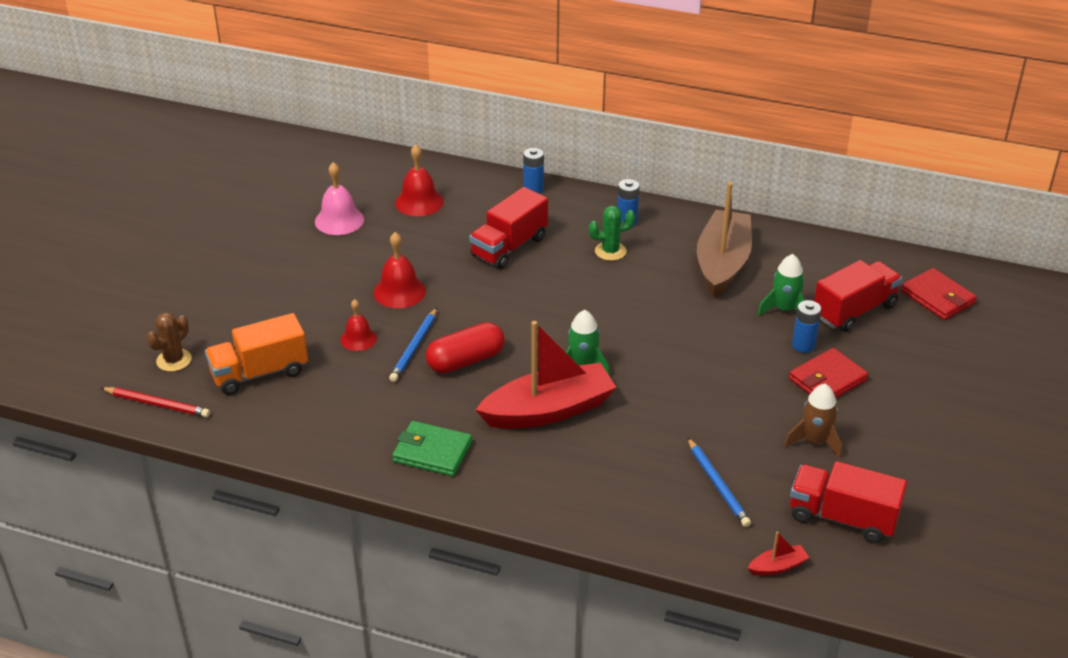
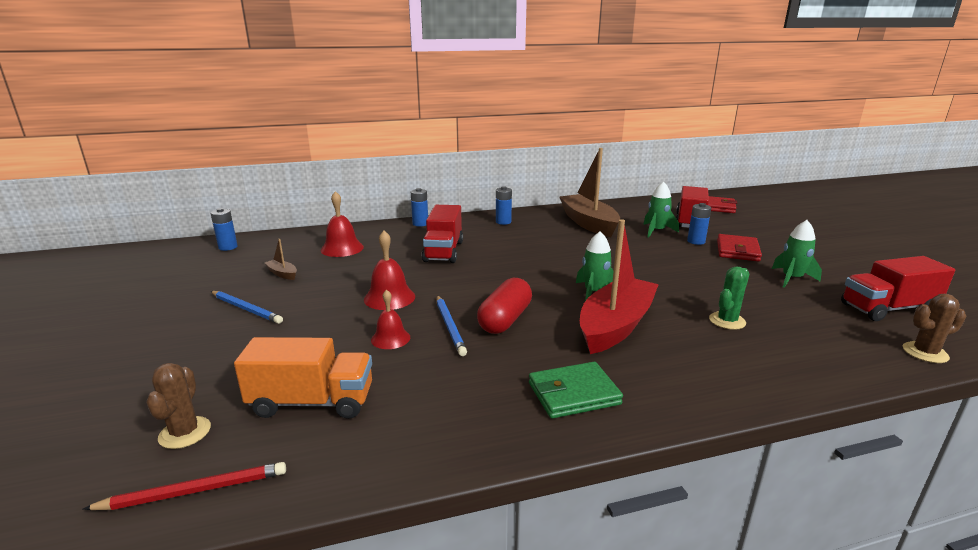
camera: 35 degrees left, 15 degrees down
(259, 373) = (312, 402): orange truck -> orange truck turned 120 degrees counterclockwise
(321, 158) = (228, 247): none -> blue battery
(339, 220) = (282, 274): pink bell -> brown boat
(610, 251) = (515, 236): green cactus -> green cactus (727, 321)
(718, 484) = (795, 322): blue pencil -> blue pencil (246, 309)
(777, 567) = (925, 353): red boat -> brown cactus
(814, 441) = (791, 278): brown rocket -> green rocket

